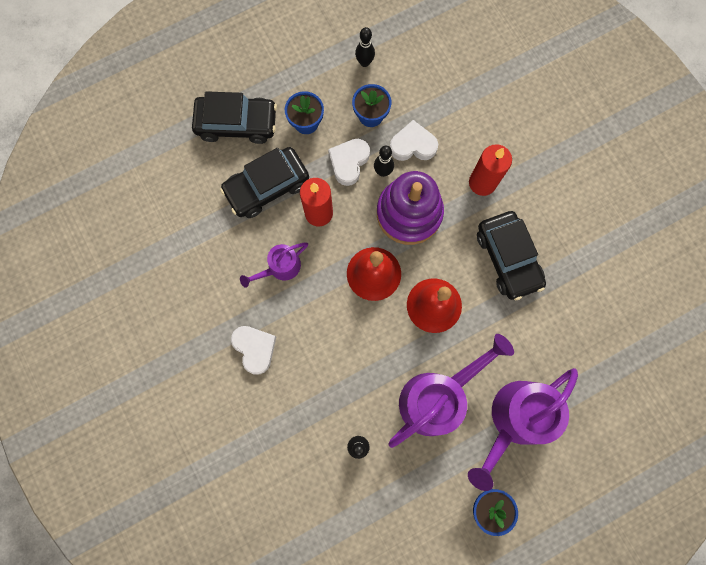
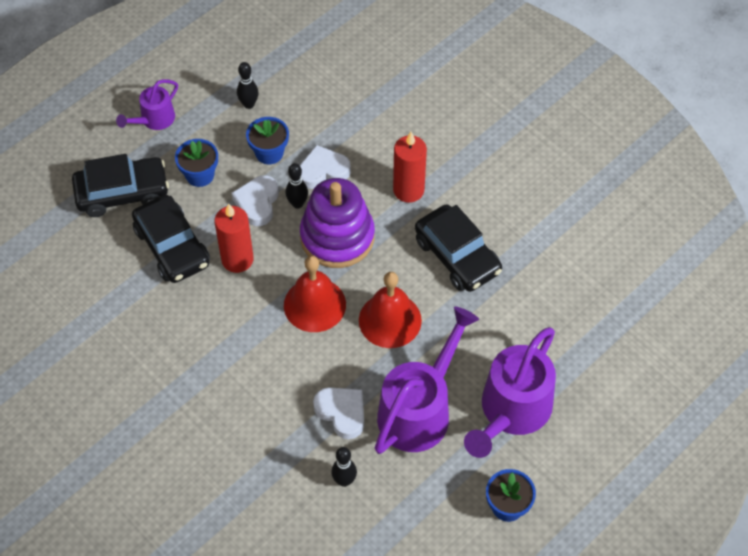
camera: 15 degrees left, 20 degrees down
(255, 348) = (200, 411): white heart -> white heart (342, 413)
(267, 187) = (172, 247): black car -> black car turned 75 degrees counterclockwise
(280, 268) = (208, 323): purple watering can -> purple watering can (154, 120)

